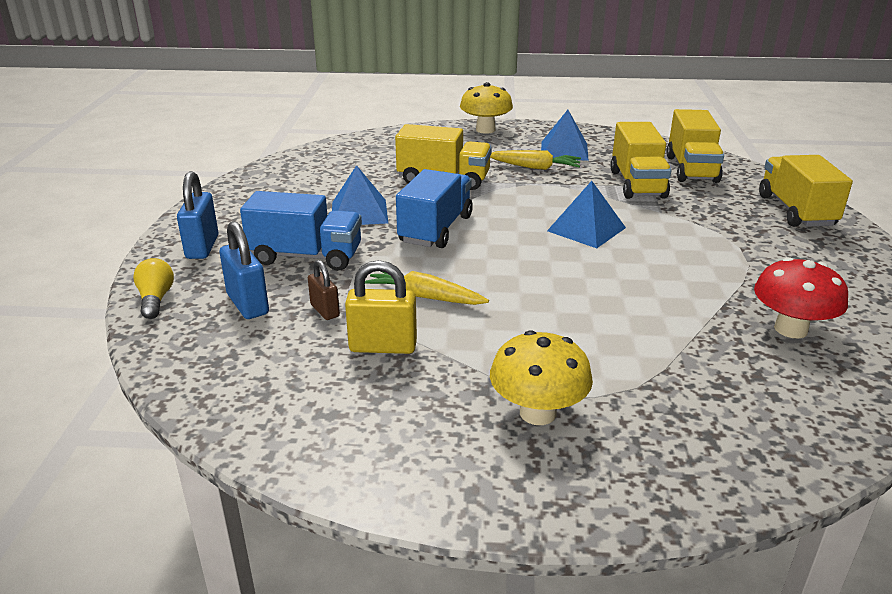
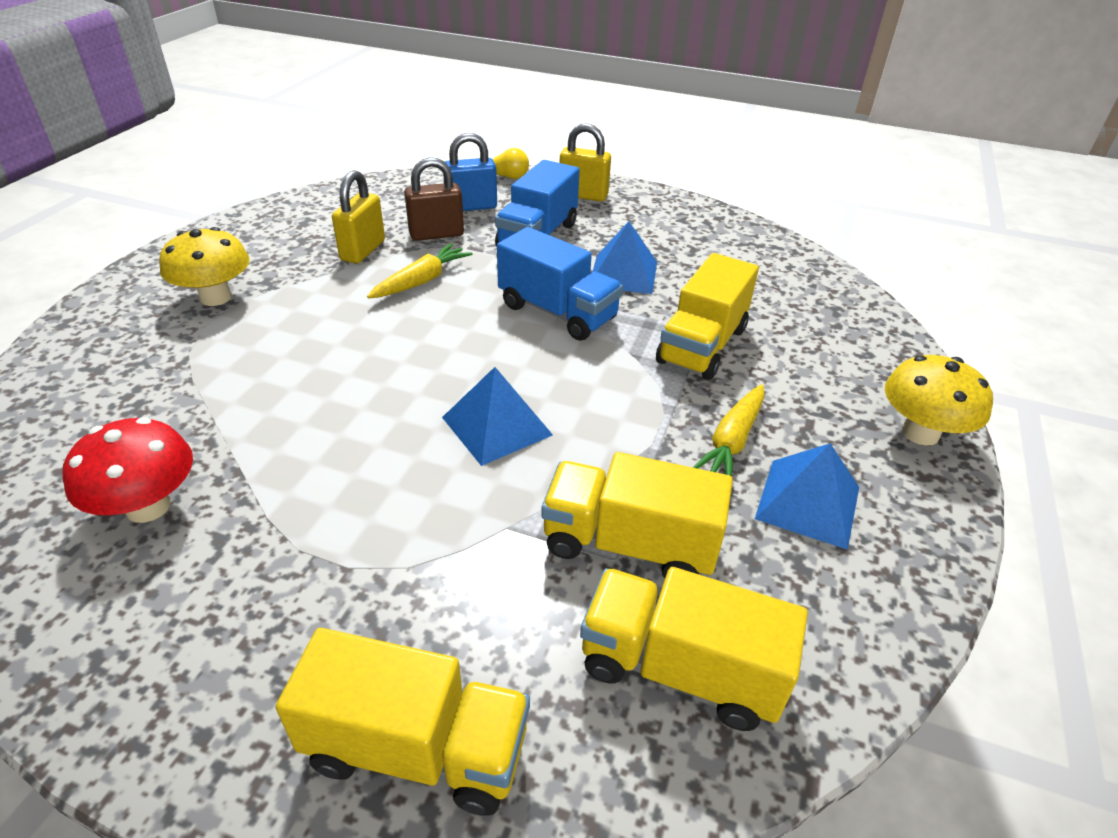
camera: 105 degrees right, 10 degrees up
(202, 247) = (583, 195): blue padlock -> yellow padlock
(325, 311) = (436, 234): brown padlock -> brown padlock, size x1.61

